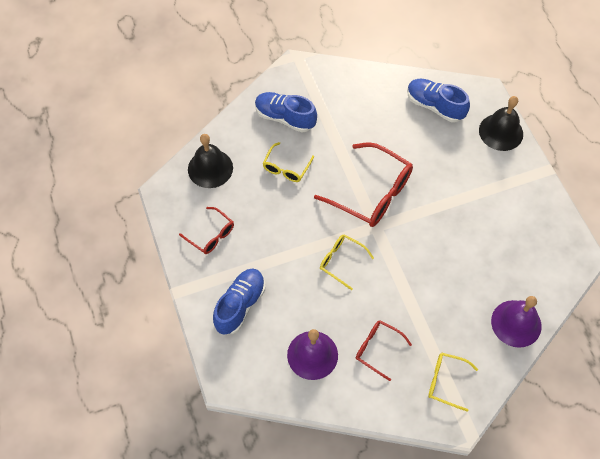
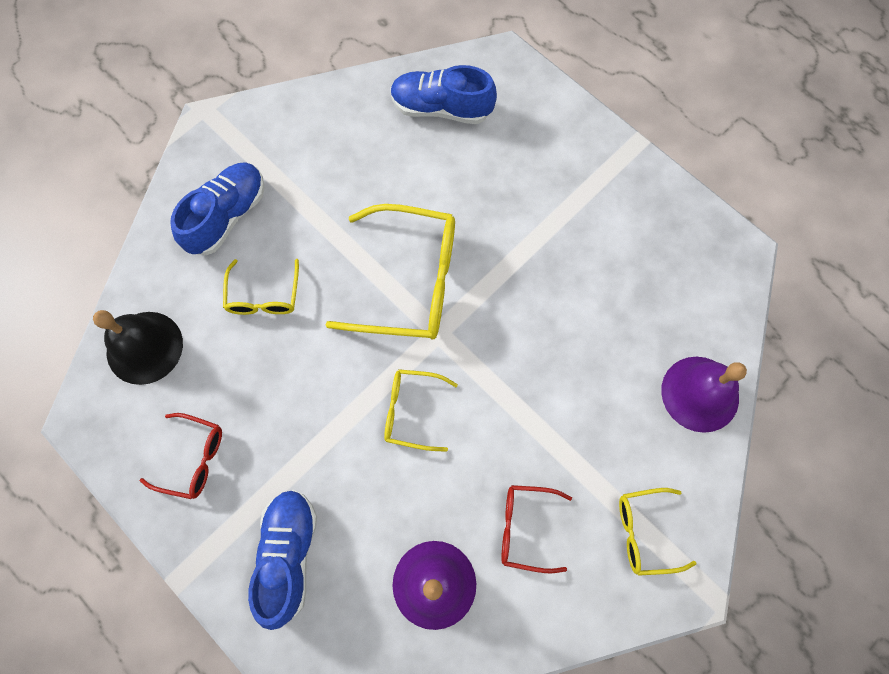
camera: 25 degrees left, 10 degrees up
(285, 118) = (227, 216): blue shoe -> blue shoe turned 120 degrees clockwise
(372, 193) = (409, 281): red glasses -> yellow glasses
(501, 132) = (550, 110): black bell -> none

